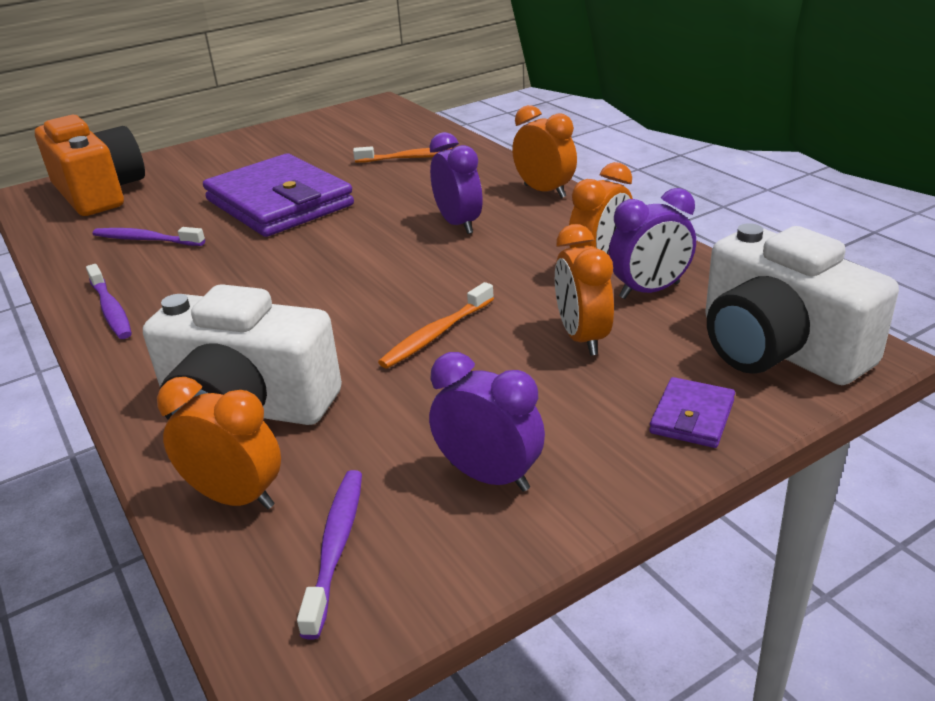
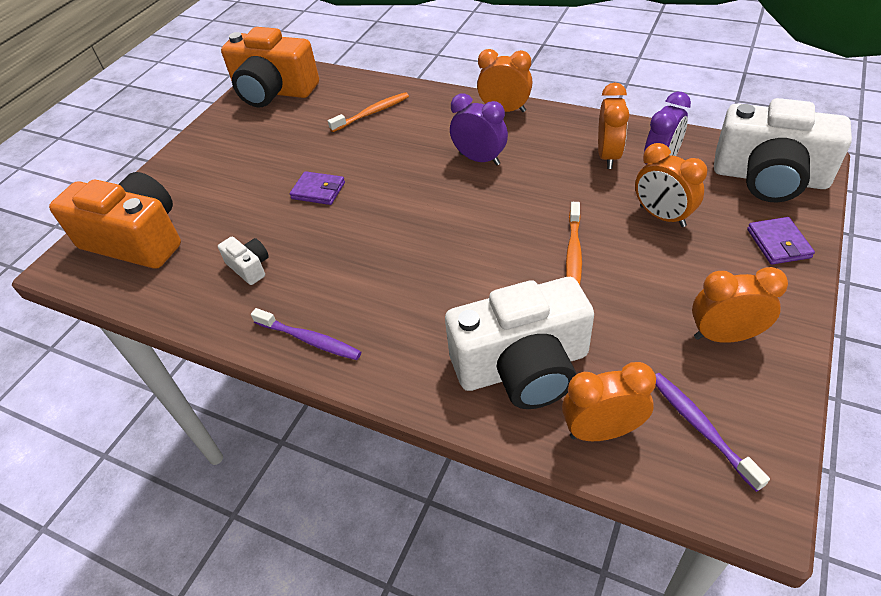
camera: 30 degrees left, 15 degrees up
(146, 240) = (249, 267): purple toothbrush -> white camera
(279, 203) = (318, 191): purple wallet -> purple wallet, size x0.42
(351, 119) = (274, 91): none -> orange camera
(489, 476) = (724, 336): purple clock -> orange clock

